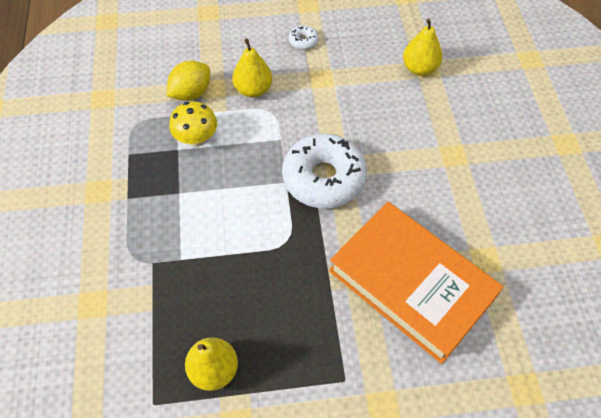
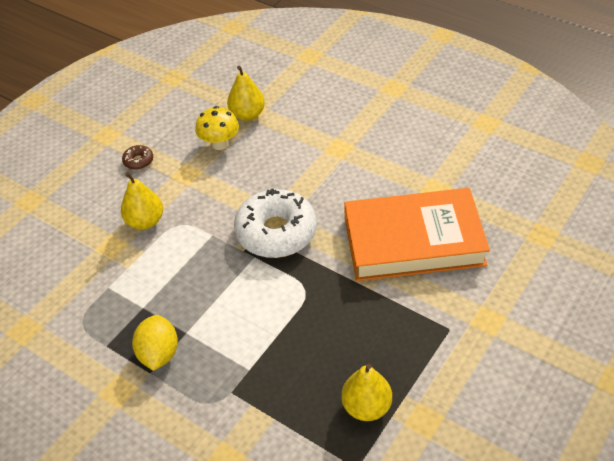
camera: 45 degrees left, 10 degrees down
(191, 93) = (98, 264): yellow lemon -> yellow lemon (159, 354)
(196, 139) = (148, 288): yellow mushroom -> yellow mushroom (220, 144)
(303, 41) = (138, 161): white donut -> brown donut

